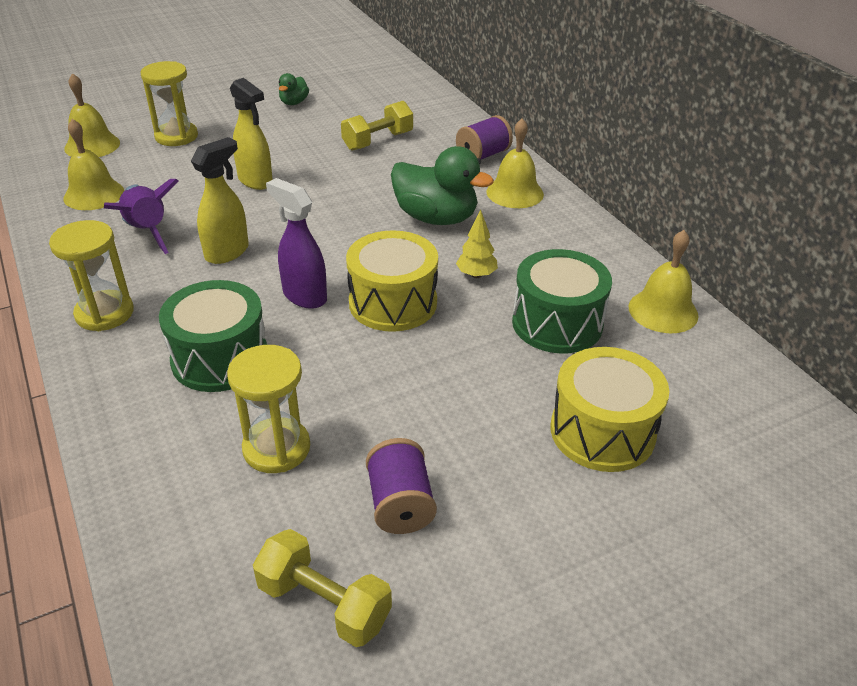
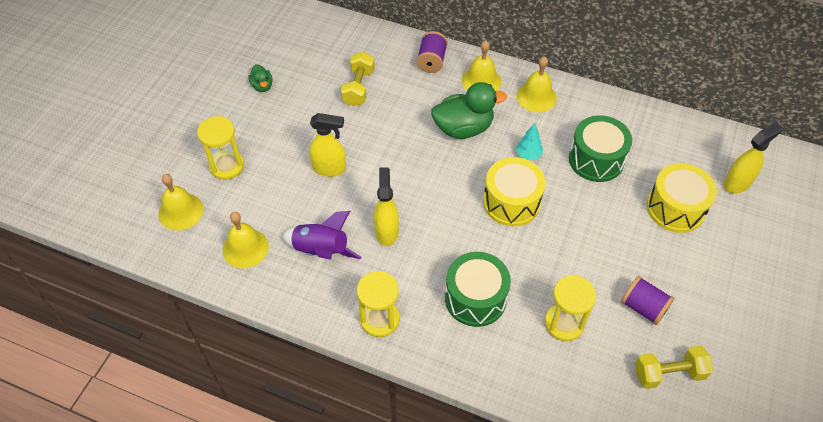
camera: 40 degrees left, 15 degrees up
(304, 296) = (465, 230): purple spray bottle -> none
(476, 275) = (528, 155): yellow tree -> turquoise tree
(663, 311) = (630, 118): yellow bell -> yellow bell (536, 97)
(744, 462) = (737, 183): none -> yellow spray bottle

